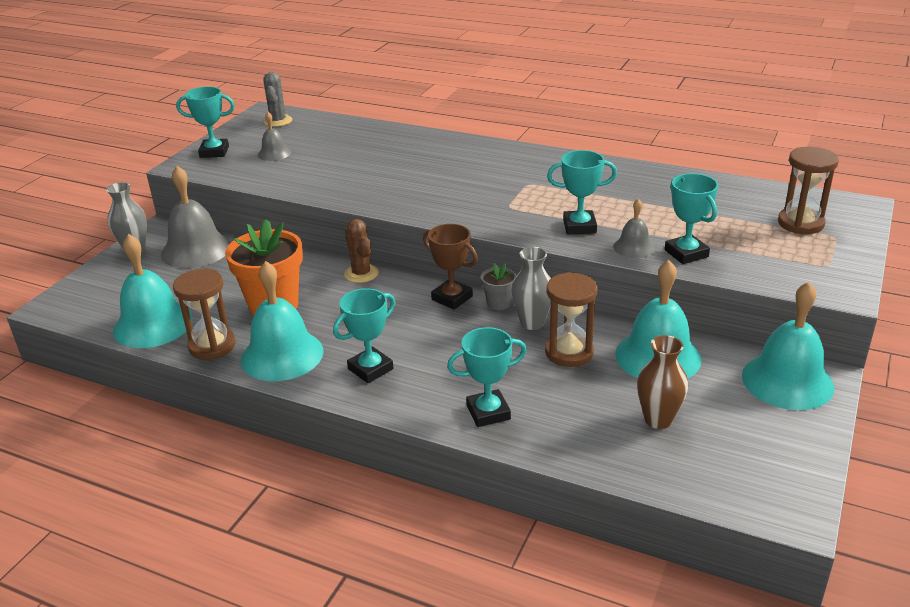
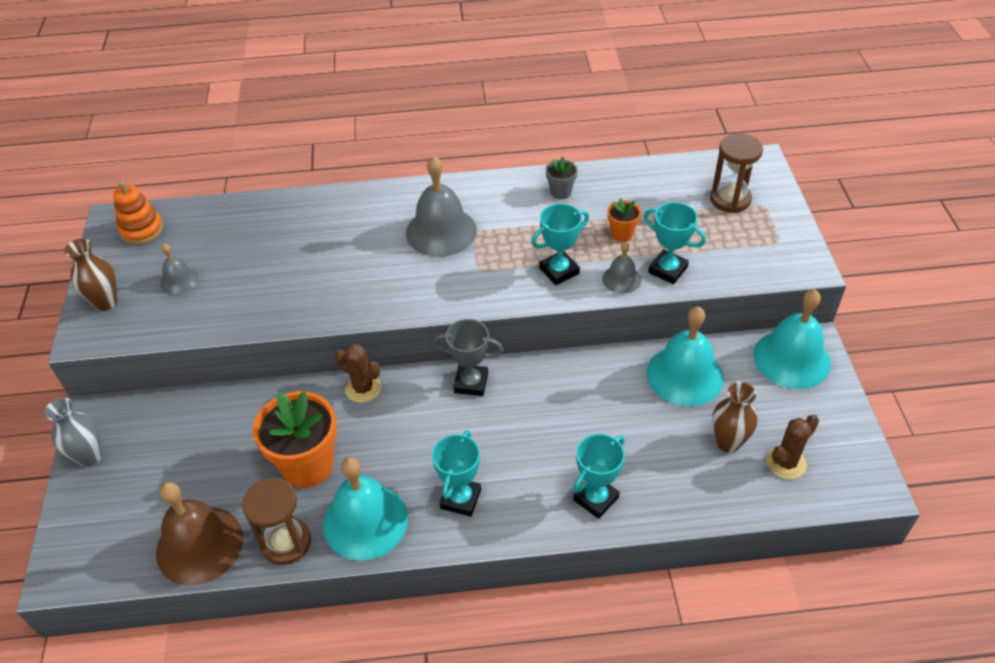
camera: 30 degrees left, 15 degrees up
(153, 324) = (199, 545): turquoise bell -> brown bell
(196, 250) = (161, 428): grey bell -> grey bell (441, 231)
(214, 152) = (106, 302): turquoise trophy -> brown vase
(278, 121) = (142, 230): grey cactus -> orange stacking toy
(452, 298) = (471, 383): brown trophy -> grey trophy
(498, 303) = (516, 371): grey flower pot -> grey flower pot (560, 192)
(532, 323) = (561, 382): grey vase -> none
(569, 352) = (614, 402): brown hourglass -> none
(664, 218) = (622, 234): none -> orange flower pot
(708, 457) = (786, 463): none -> brown cactus

